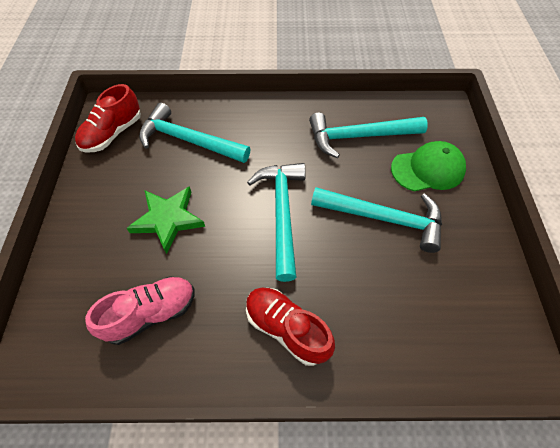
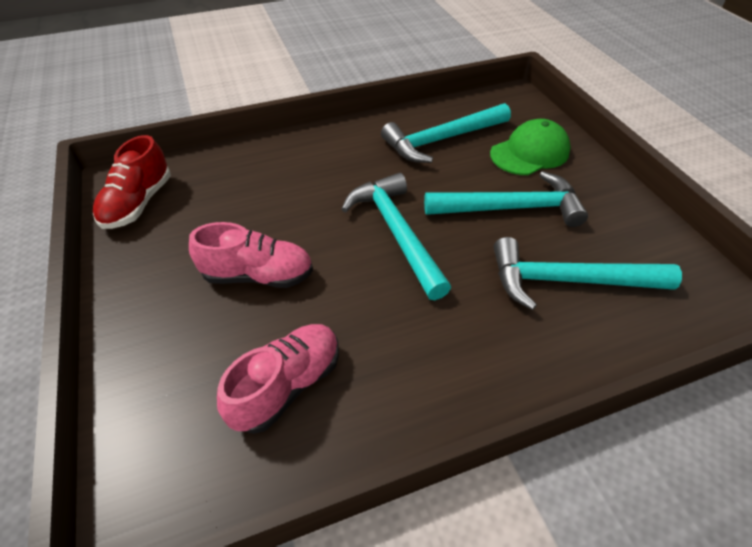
camera: 20 degrees left, 10 degrees down
(168, 219) = (258, 275): green star -> pink shoe
(188, 140) = (244, 188): turquoise hammer -> turquoise hammer (568, 280)
(286, 328) = (465, 347): red shoe -> none

